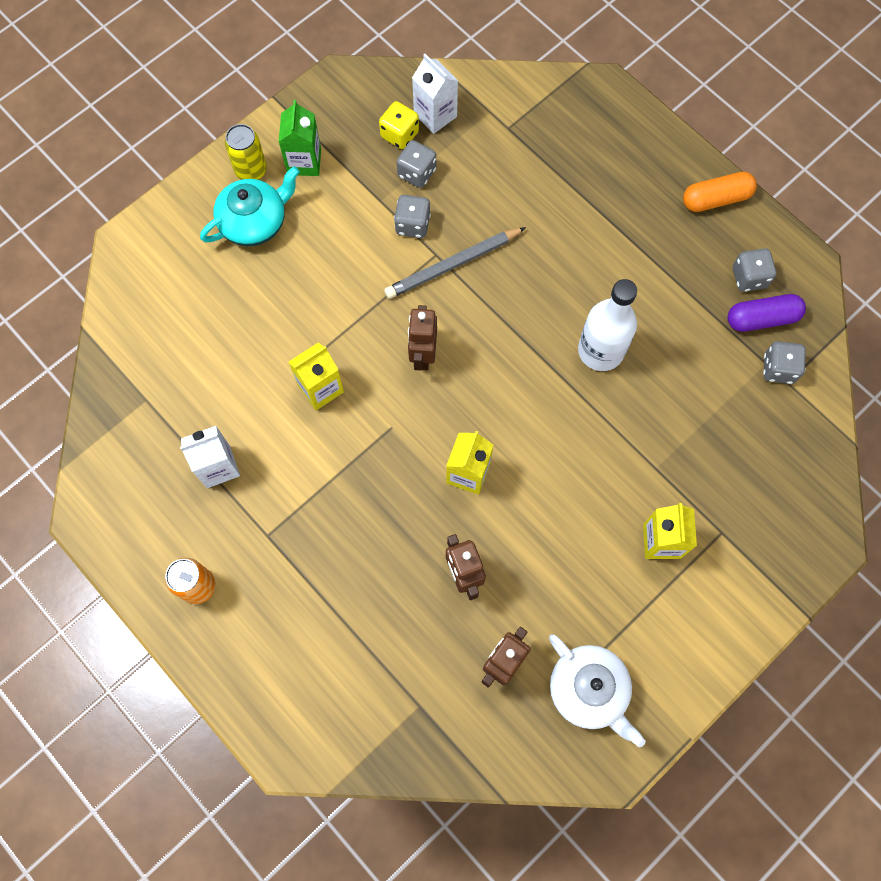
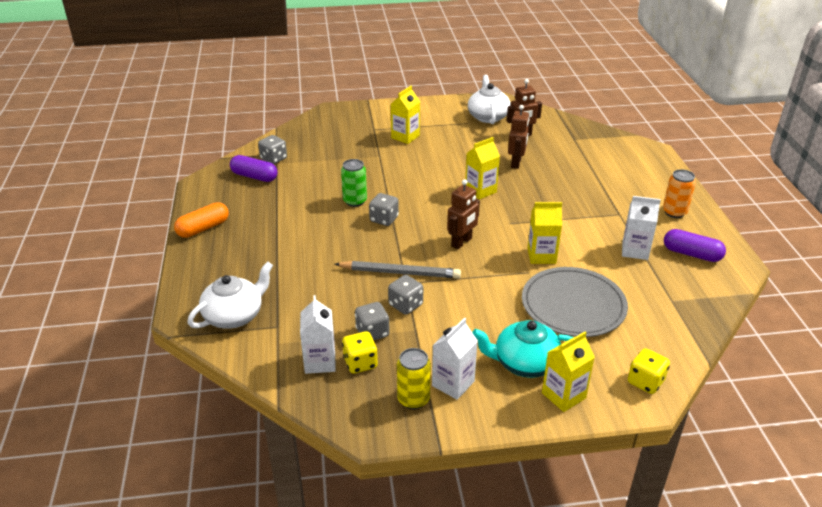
camera: 145 degrees left, 35 degrees down
(134, 265) = (645, 382): none -> yellow dice
(149, 503) = (691, 254): none -> purple capsule
(201, 206) = (563, 395): none -> yellow carton
(246, 327) = (573, 305): none -> grey plate
(251, 170) = (503, 400): yellow can -> yellow can (413, 399)
(304, 162) = (453, 383): green carton -> white carton
(558, 115) = (234, 315): none -> white teapot
(600, 350) = (355, 201): white bottle -> green can
(716, 199) = (203, 228): orange capsule -> orange capsule turned 60 degrees counterclockwise
(749, 278) = (237, 192): grey dice -> grey dice (384, 219)

